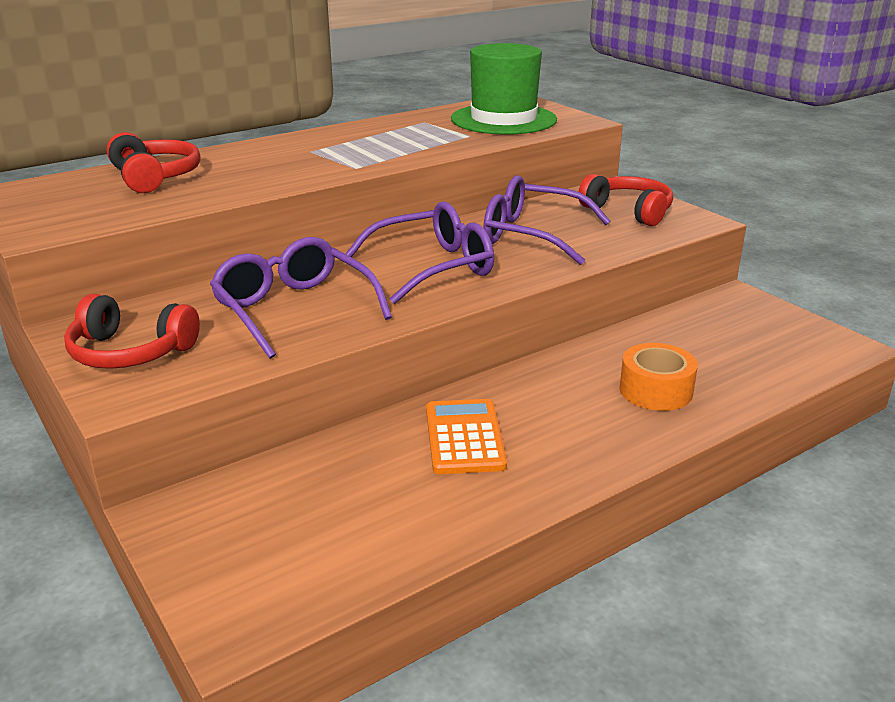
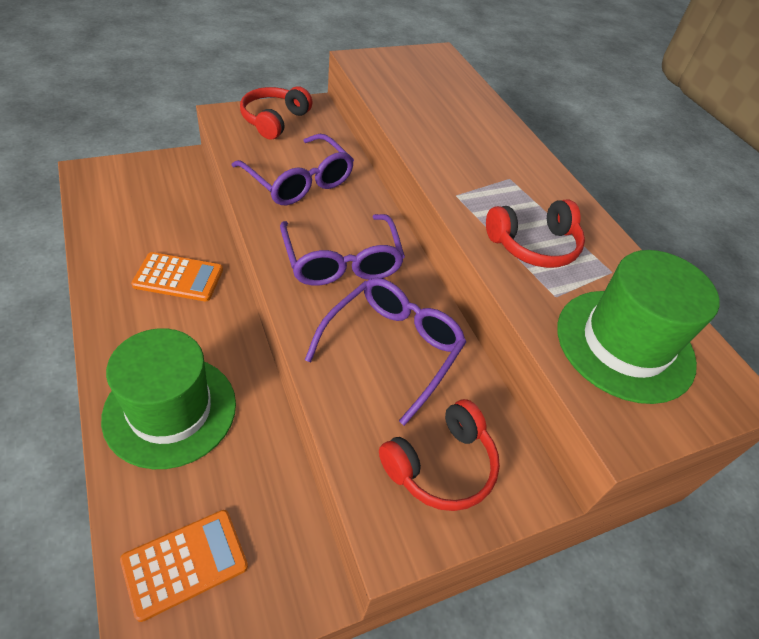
camera: 95 degrees right, 20 degrees up
(155, 177) = (453, 102): red headphones -> red headphones (534, 245)
(294, 309) = (299, 181): purple glasses -> purple glasses turned 75 degrees clockwise
(655, 390) = (170, 410): orange tape -> green hat
(778, 347) = (185, 563): none -> orange calculator

